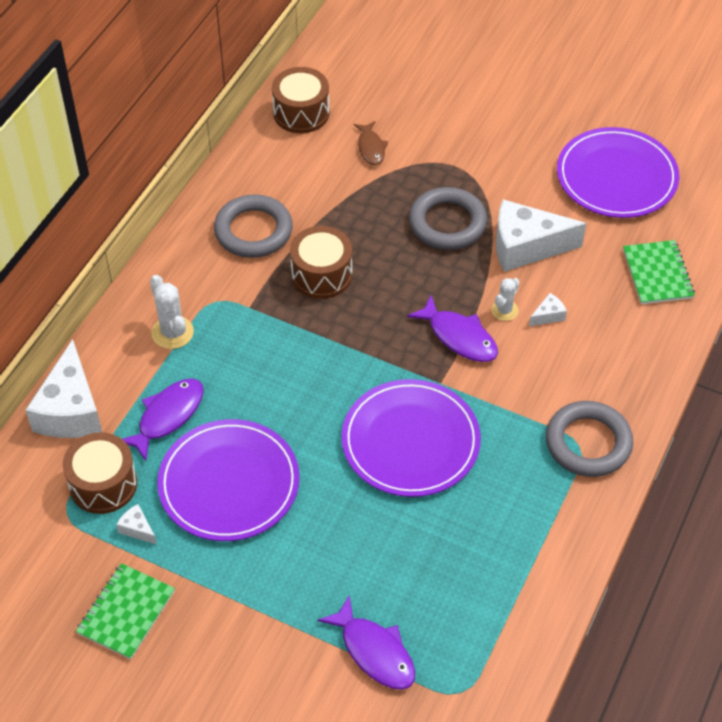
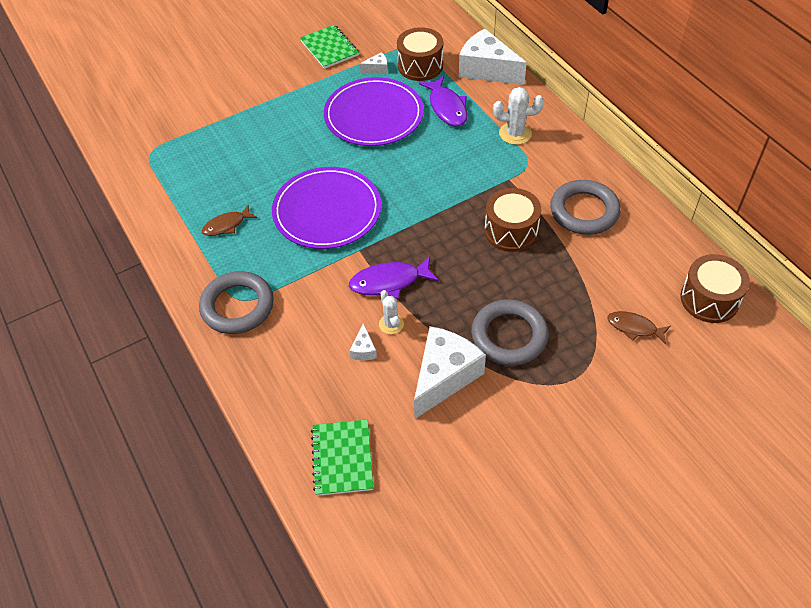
camera: 125 degrees right, 0 degrees up
(374, 651) = (209, 129): purple fish -> none
(501, 523) = (227, 225): none -> brown fish
(616, 177) = (476, 504): purple plate -> none
(657, 274) = (342, 458): green notebook -> green notebook turned 60 degrees clockwise

